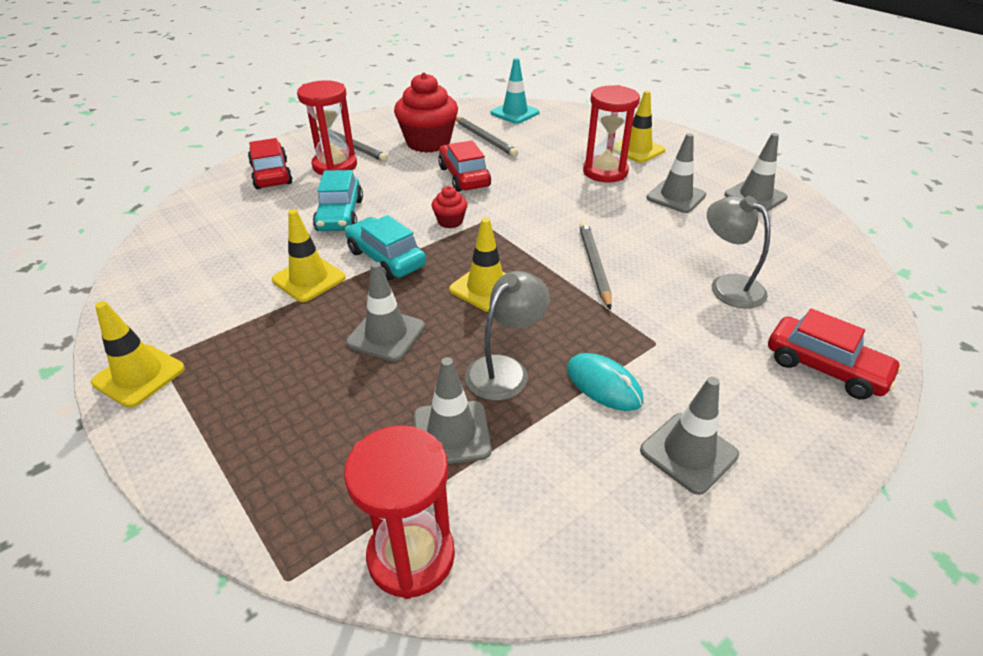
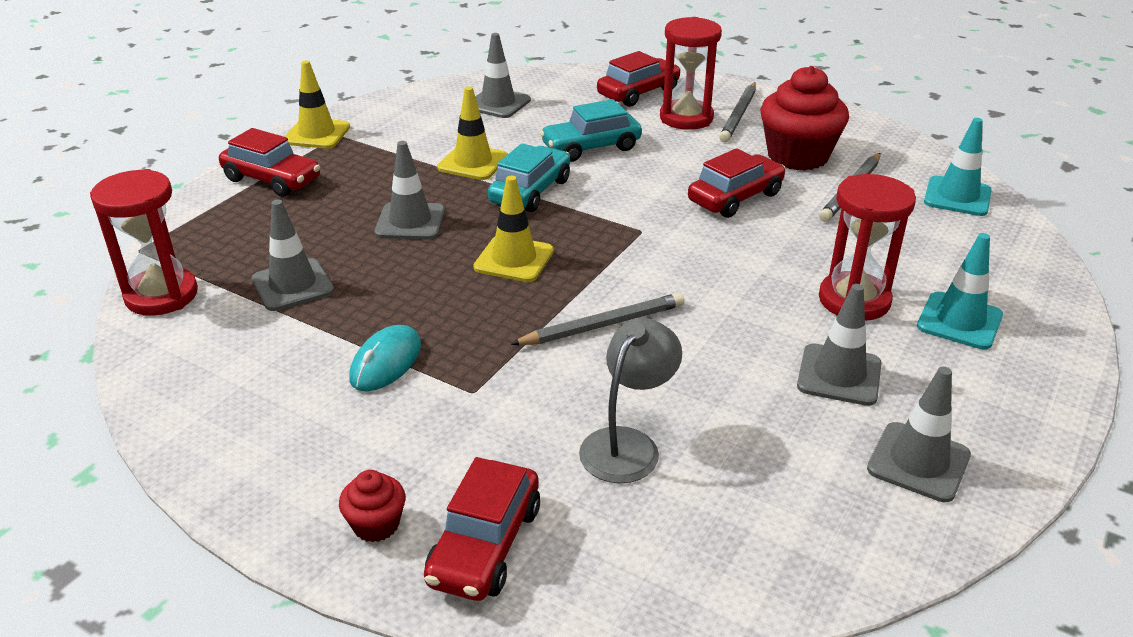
camera: 70 degrees right, 5 degrees down
(214, 427) = (272, 180): none -> red car
(450, 221) = (627, 211): red cupcake -> red cupcake (376, 525)
(505, 369) = (386, 297): grey lamp -> none
(637, 150) = (959, 321): yellow traffic cone -> turquoise traffic cone
(688, 452) = (302, 432): grey traffic cone -> grey traffic cone (498, 103)

